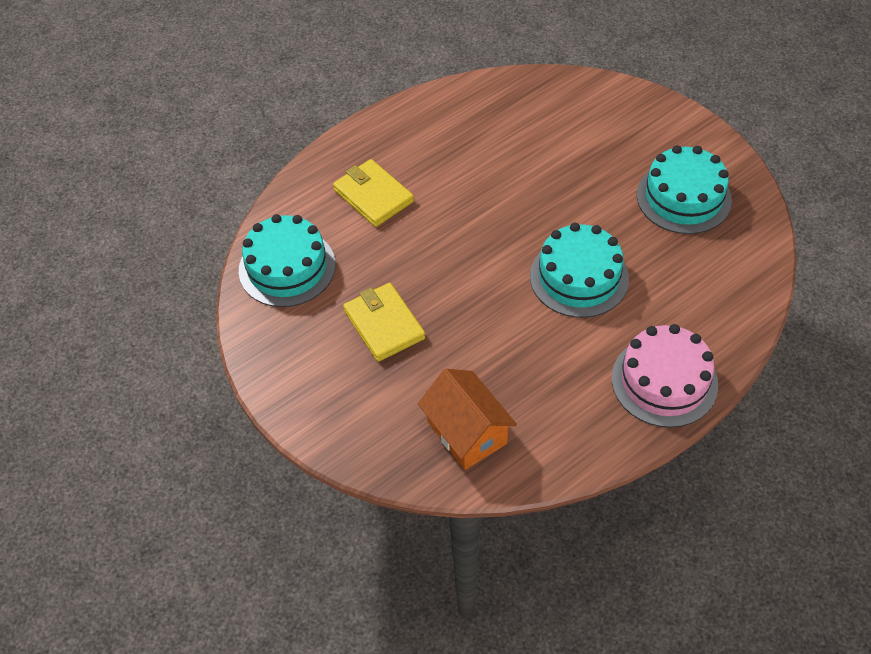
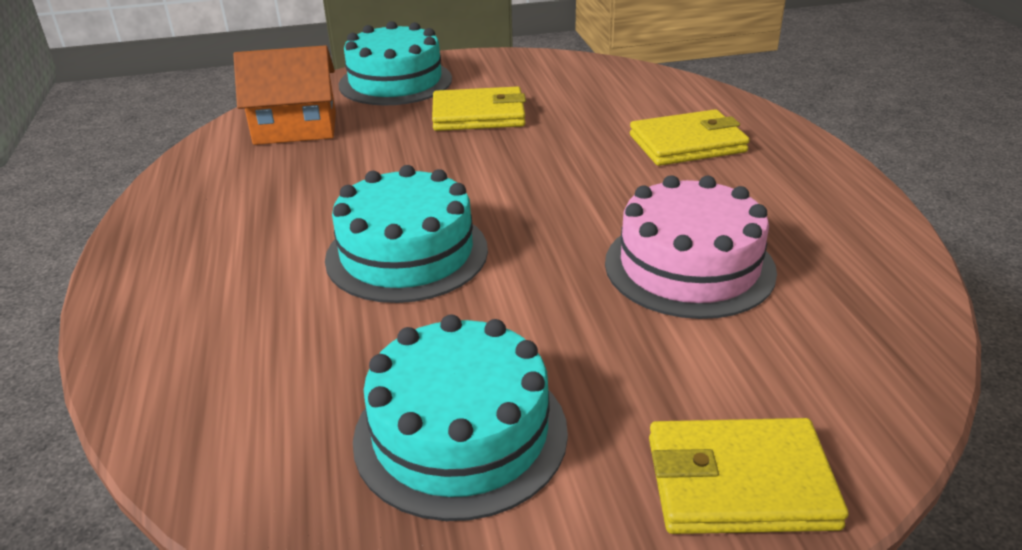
camera: 115 degrees right, 20 degrees down
(287, 267) = (608, 83): turquoise cake -> turquoise cake (395, 82)
(646, 114) = (740, 482): none -> yellow wallet
(664, 381) = (171, 267): pink cake -> pink cake (689, 266)

